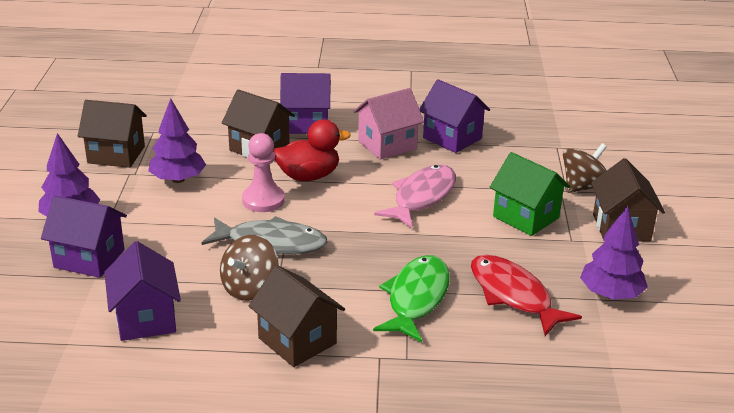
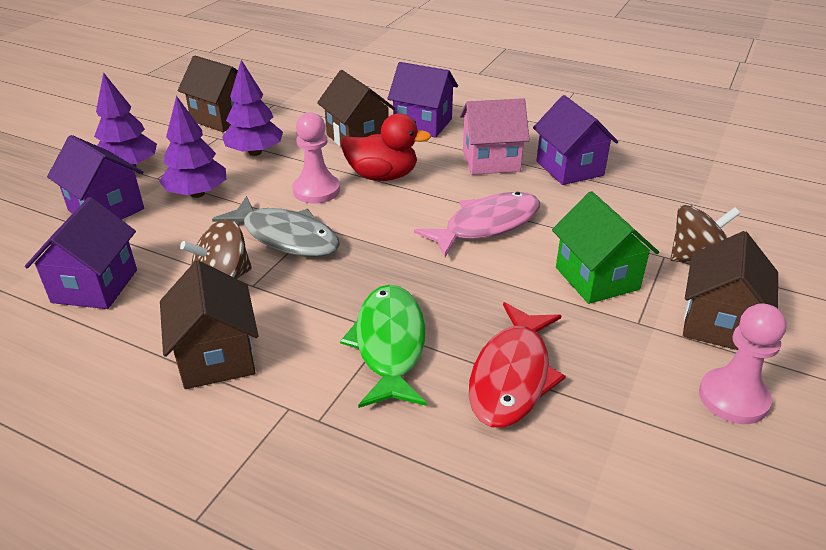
camera: 25 degrees right, 5 degrees up
(416, 298) = (389, 345): green fish -> green fish turned 45 degrees counterclockwise
(513, 295) = (512, 376): red fish -> red fish turned 150 degrees counterclockwise
(611, 294) = (647, 414): purple tree -> purple tree (197, 194)
(654, 271) = (733, 398): none -> pink pawn

